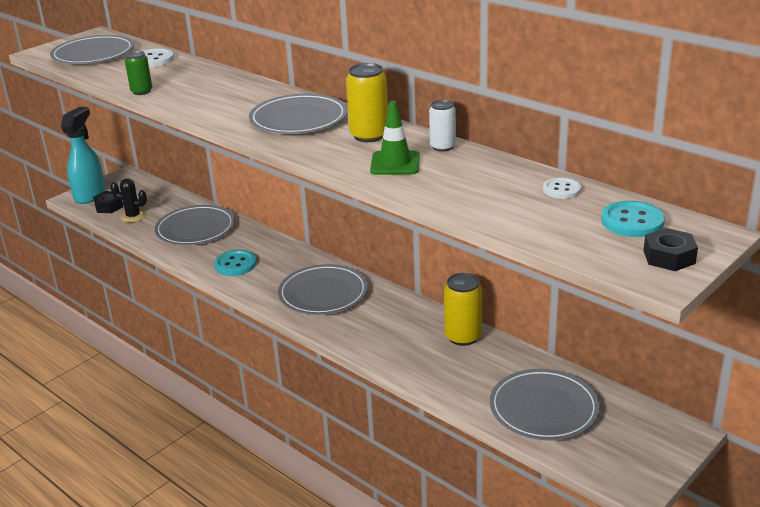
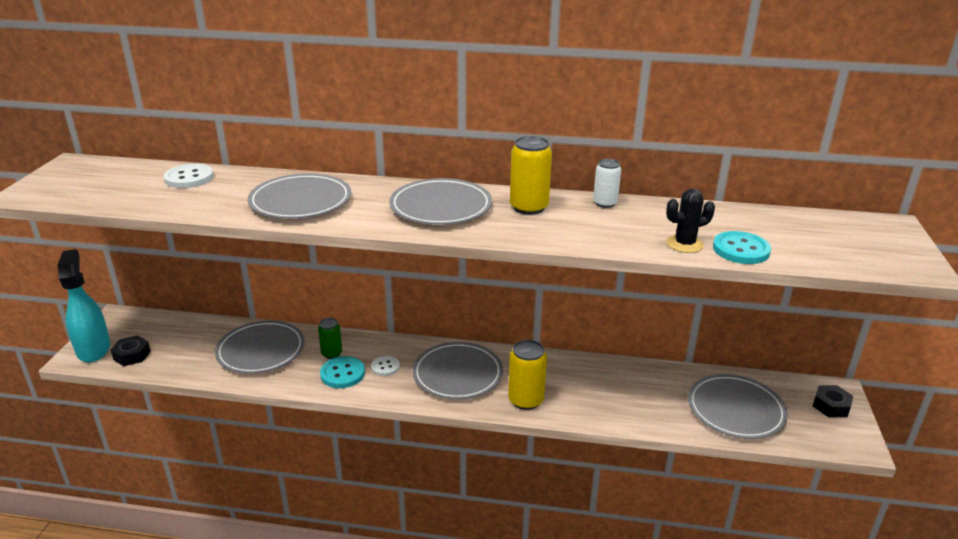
camera: 35 degrees left, 0 degrees up
(93, 54) = (102, 185): grey plate -> grey plate (300, 201)
(133, 216) = (174, 358): black cactus -> black cactus (684, 244)
(141, 91) = (226, 214): green can -> green can (331, 353)
(395, 163) = (590, 227): green traffic cone -> none
(463, 337) = (613, 372): yellow can -> yellow can (526, 400)
(561, 190) = (747, 217): white button -> white button (385, 367)
(632, 221) = (831, 229): turquoise button -> turquoise button (741, 250)
(669, 257) = (896, 250): black nut -> black nut (831, 406)

